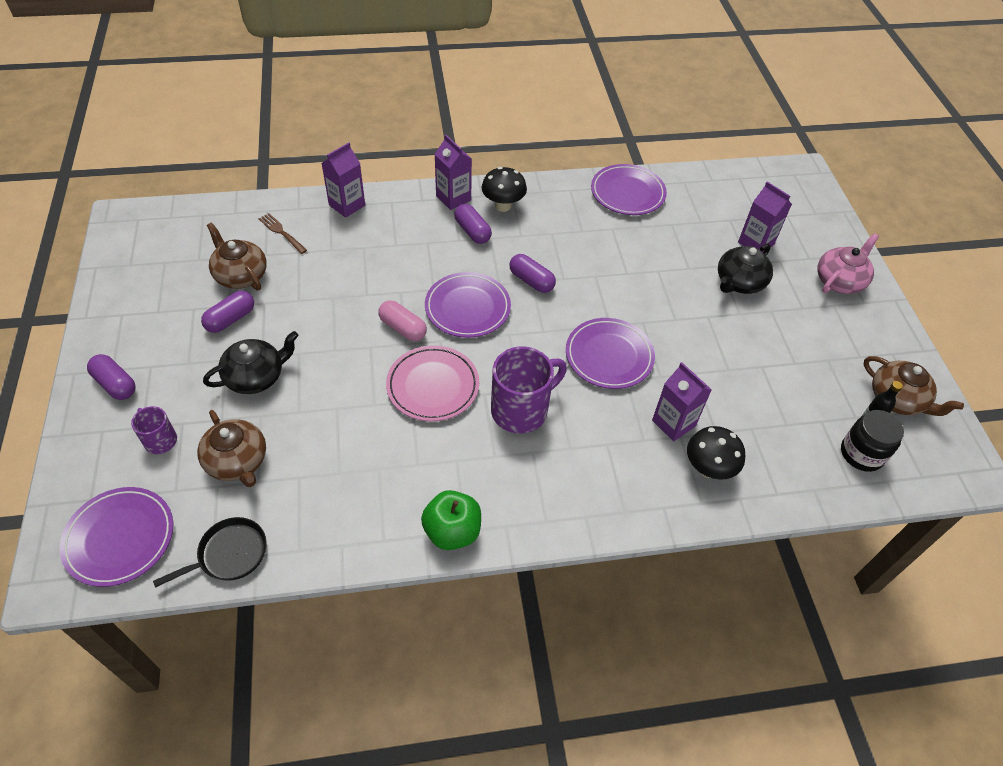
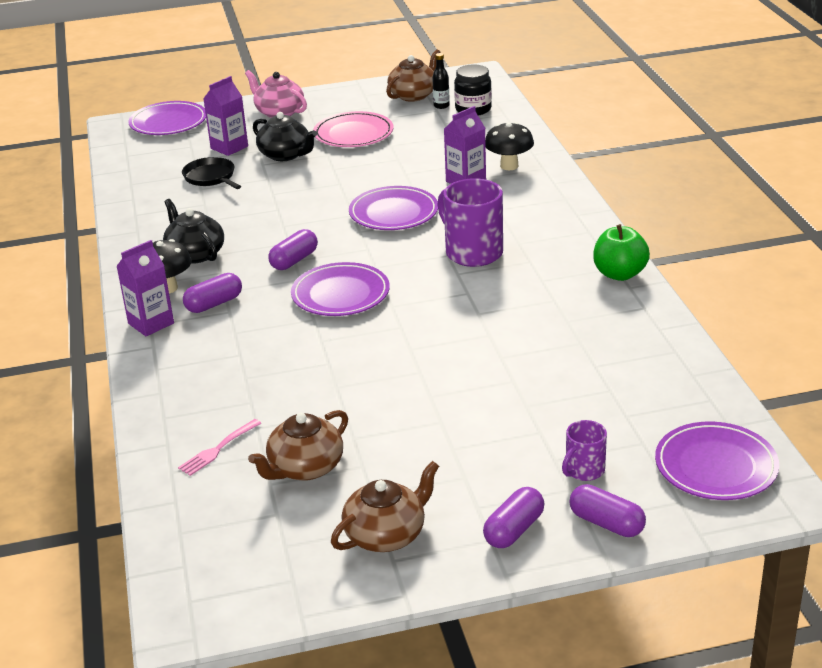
camera: 90 degrees left, 20 degrees down
(229, 554) = (699, 390): black pan -> black pan (211, 177)
(231, 319) = (385, 459): purple capsule -> purple capsule (606, 523)
(237, 461) = (592, 408): brown teapot -> brown teapot (386, 534)
(256, 377) = (473, 420): black teapot -> black teapot (195, 254)
(282, 232) = (218, 449): brown fork -> pink fork
(347, 205) = (162, 403): purple carton -> none
(403, 328) = (378, 331): pink capsule -> none
(433, 386) = (456, 303): pink plate -> pink plate (353, 134)
(627, 193) = (148, 214): purple plate -> purple plate (168, 123)

